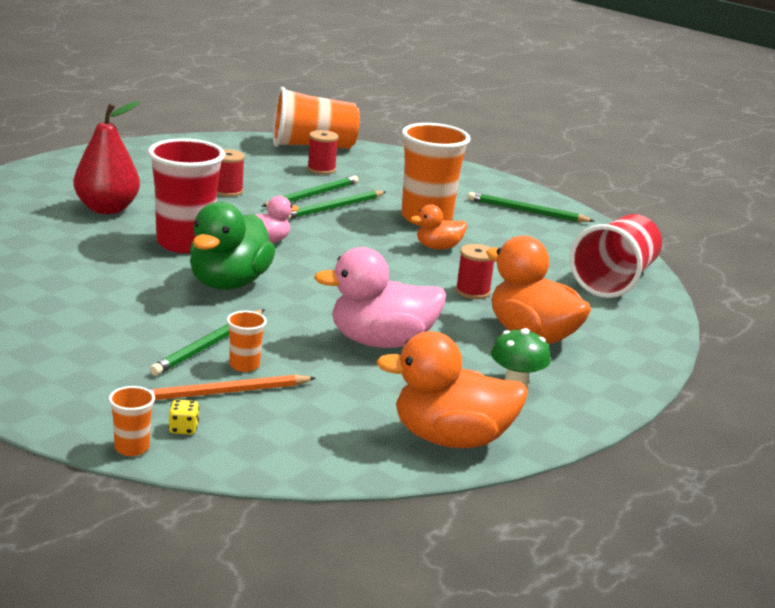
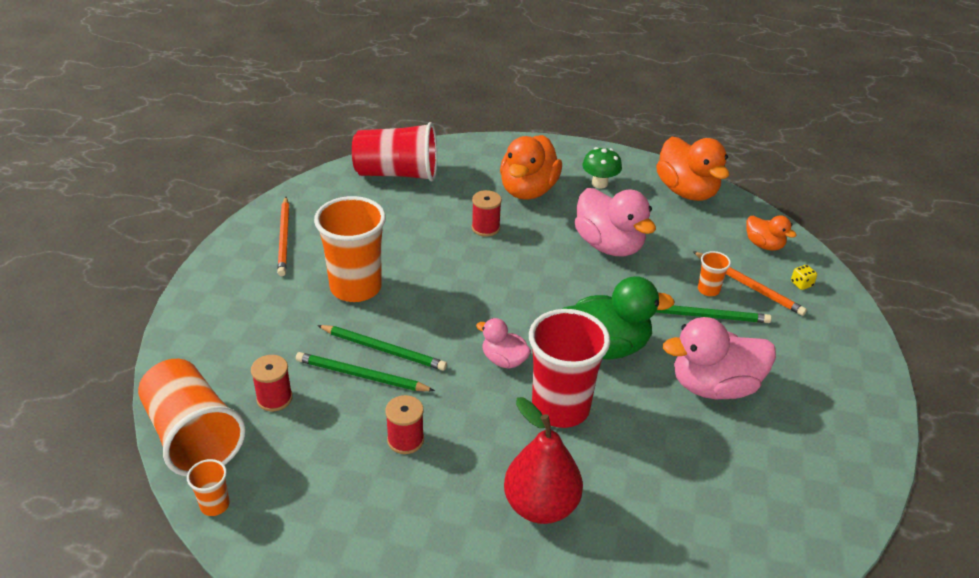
camera: 115 degrees left, 15 degrees up
(115, 309) = (714, 386): none -> pink duck
(132, 448) = (842, 294): orange cup -> orange cup (215, 505)
(438, 247) = (417, 264): orange duck -> orange duck (764, 245)
(527, 211) = (284, 238): green pencil -> orange pencil

